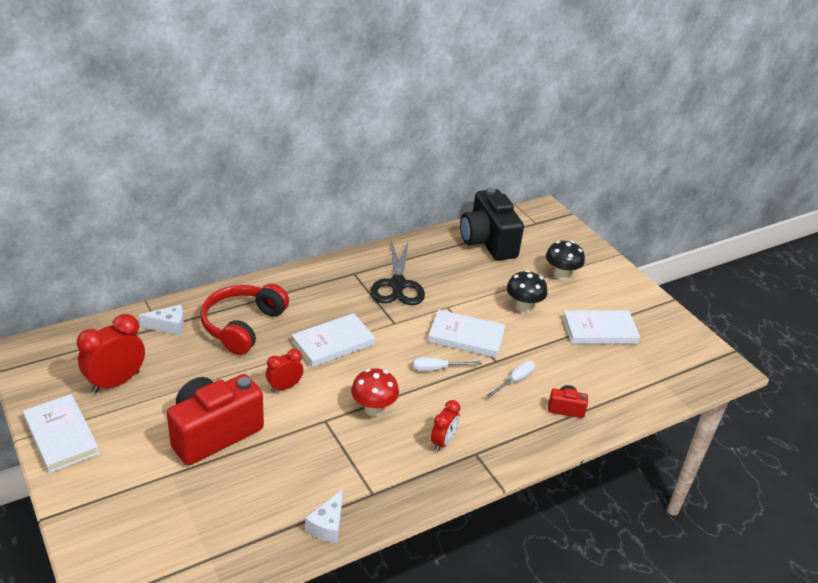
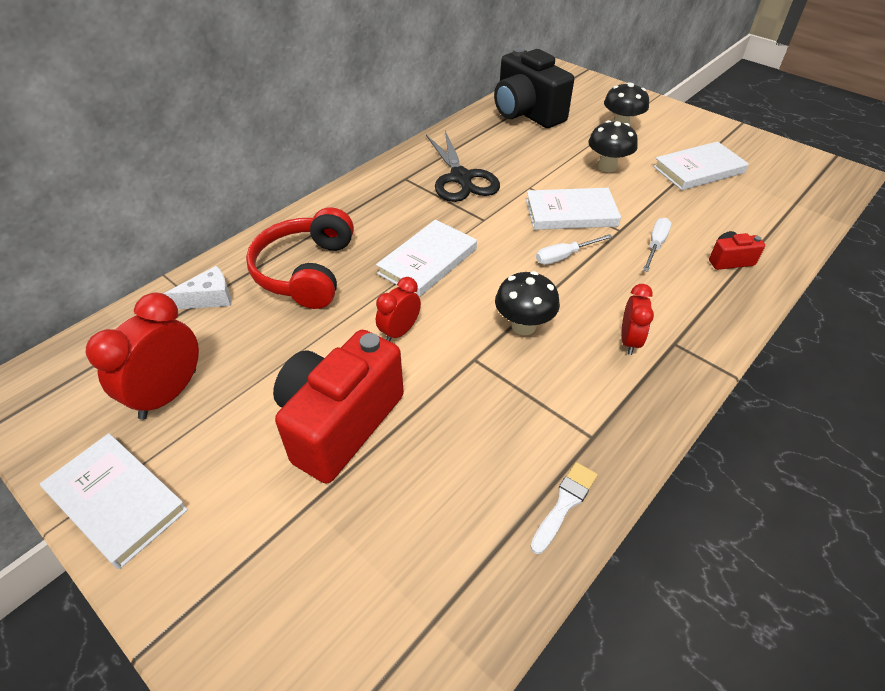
camera: 15 degrees left, 10 degrees up
(328, 525) = (564, 503): white cheese -> white brush
(373, 409) = (523, 326): red mushroom -> black mushroom

